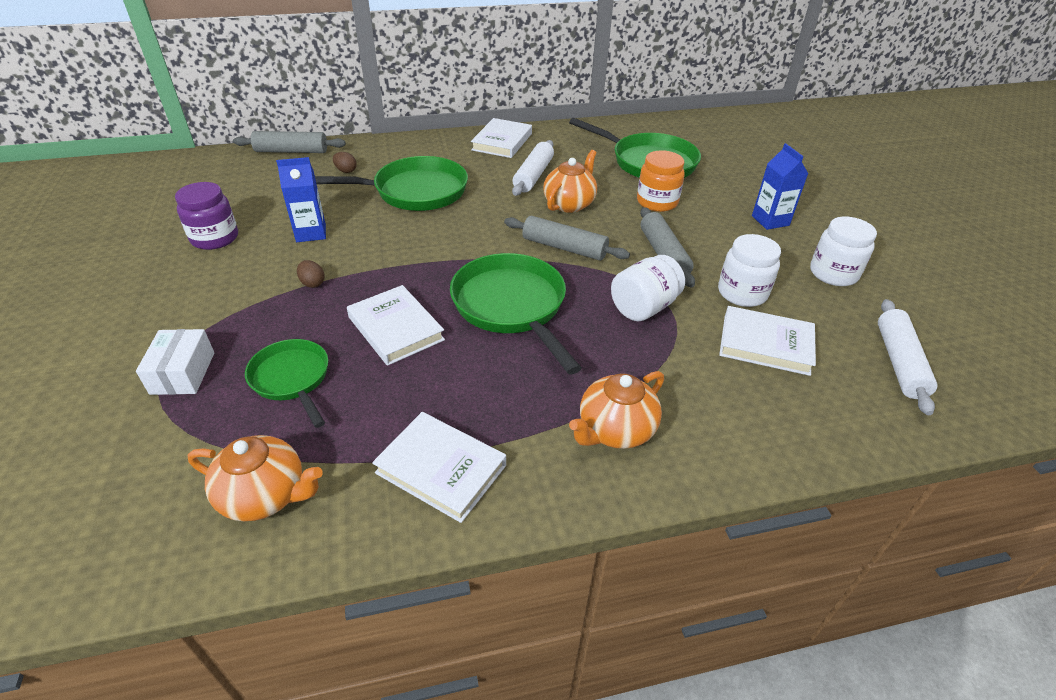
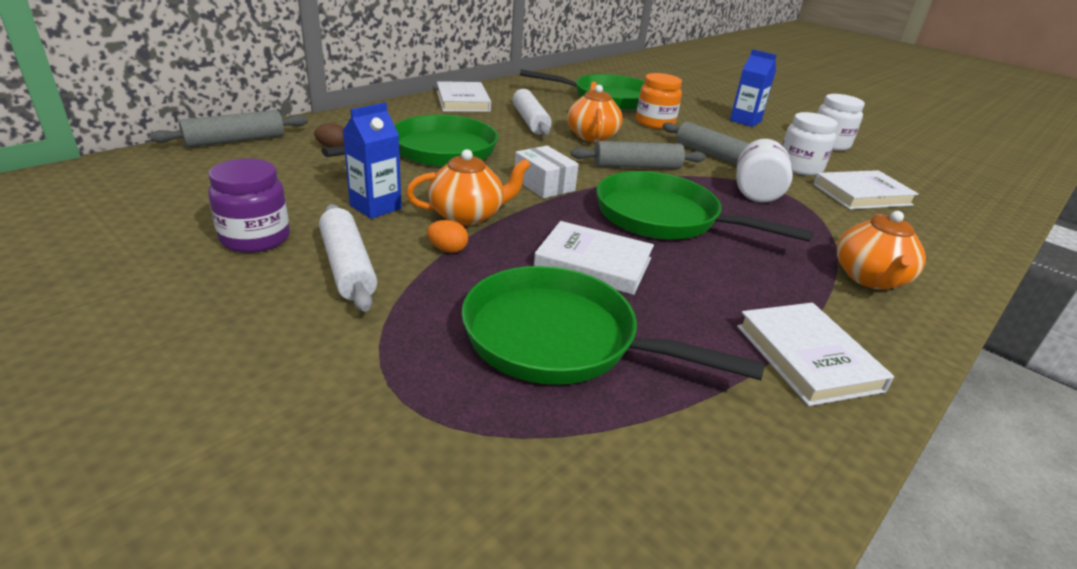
camera: 35 degrees left, 10 degrees down
(183, 373) = (422, 381): white box -> white box (544, 184)
(265, 495) = (702, 454): orange teapot -> orange teapot (468, 215)
(292, 379) = (560, 339): green pan -> green pan, size x1.64
(312, 283) = (447, 249): brown egg -> orange egg
(441, 469) = (807, 357): white book -> white book turned 75 degrees clockwise
(899, 362) = (939, 184): white rolling pin -> white rolling pin (347, 267)

